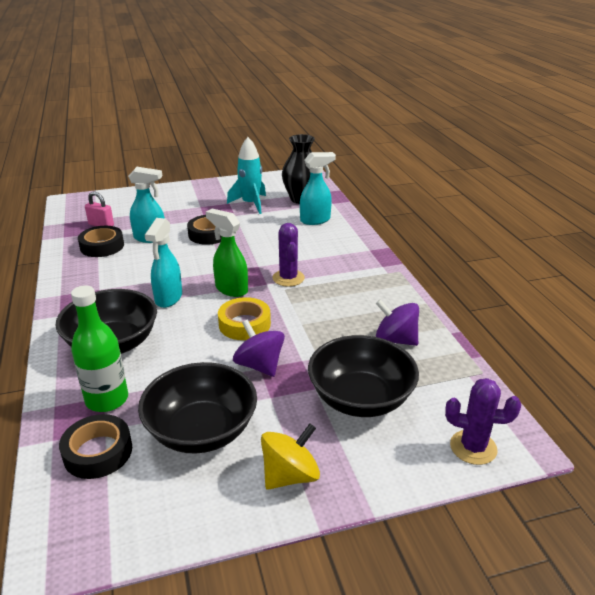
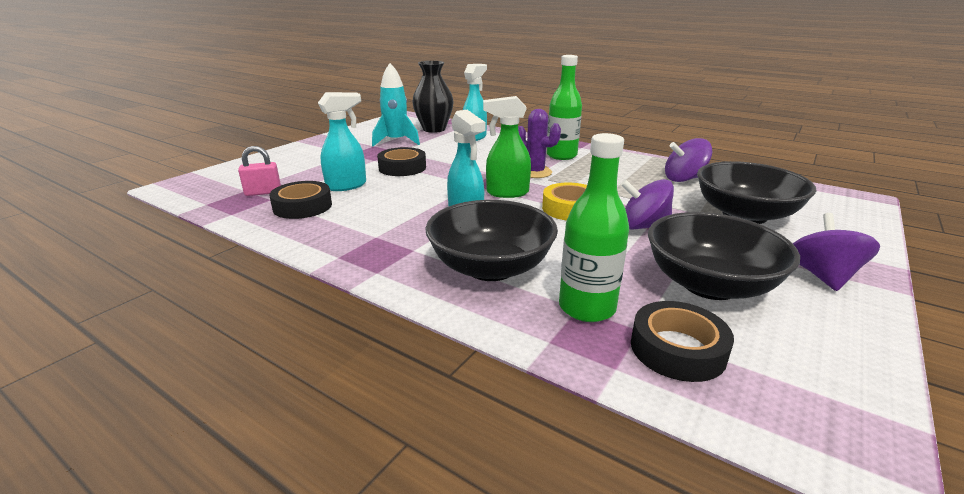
camera: 40 degrees left, 5 degrees down
(290, 475) = (822, 276): yellow spinning top -> purple spinning top
(345, 269) = (561, 155): none -> green bottle
(473, 447) = (848, 210): purple cactus -> none

